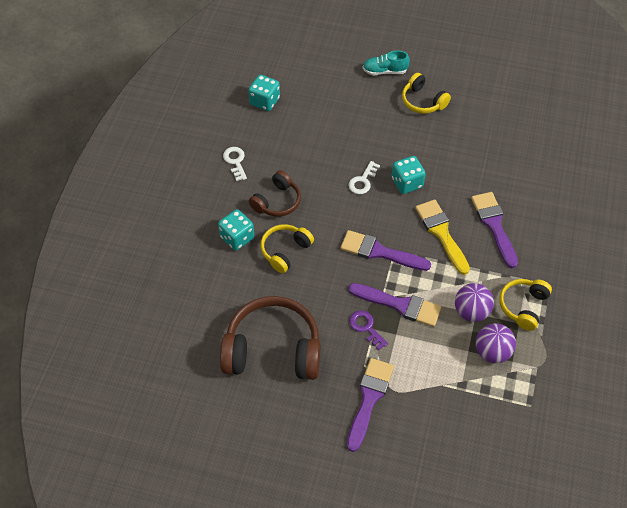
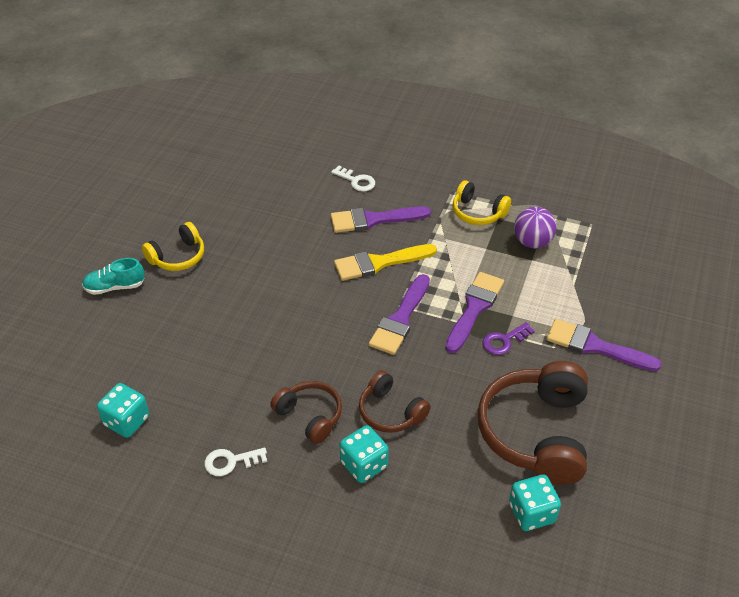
camera: 85 degrees left, 10 degrees down
(285, 251) = (390, 412): yellow headphones -> brown headphones
(363, 181) = (292, 325): white key -> white key (356, 181)
(385, 71) = (115, 287): turquoise shoe -> turquoise shoe turned 75 degrees clockwise
(407, 183) = (302, 284): turquoise dice -> turquoise dice (532, 513)
(471, 311) = (484, 251): purple ball -> none

